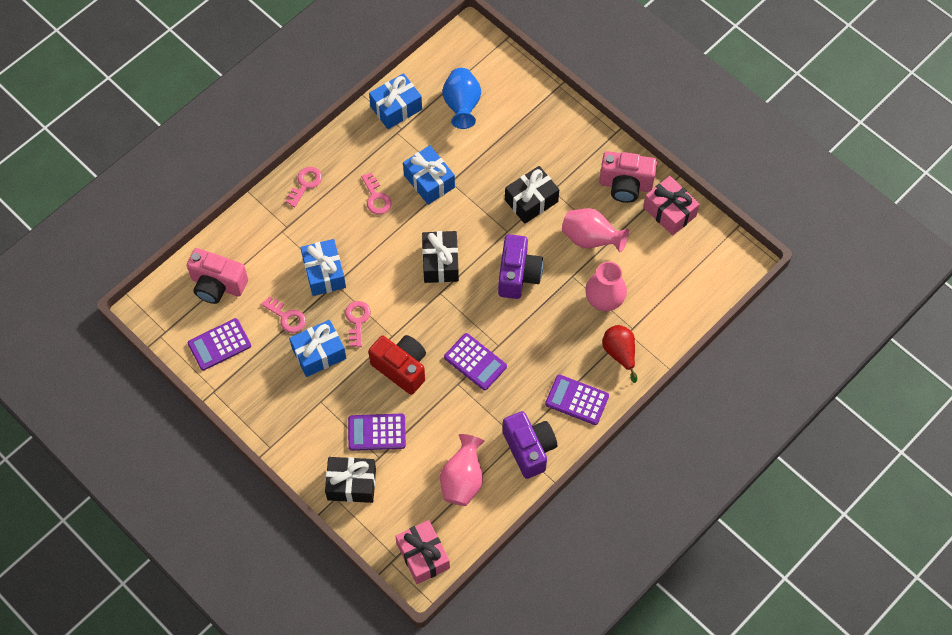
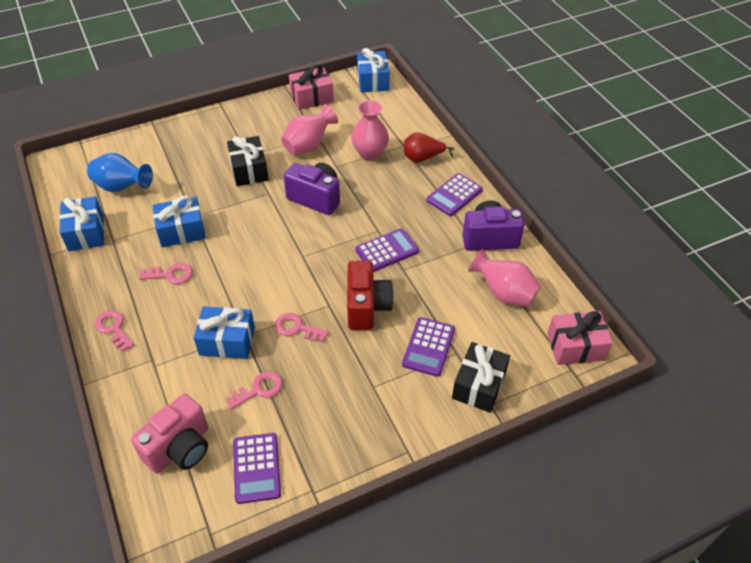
camera: 70 degrees left, 15 degrees down
(319, 353) = (317, 372): blue gift -> blue gift (372, 80)
(401, 368) = (367, 307): red camera -> red camera turned 120 degrees clockwise
(440, 263) = (271, 247): black gift -> none
(625, 185) = (272, 113): pink camera -> none

